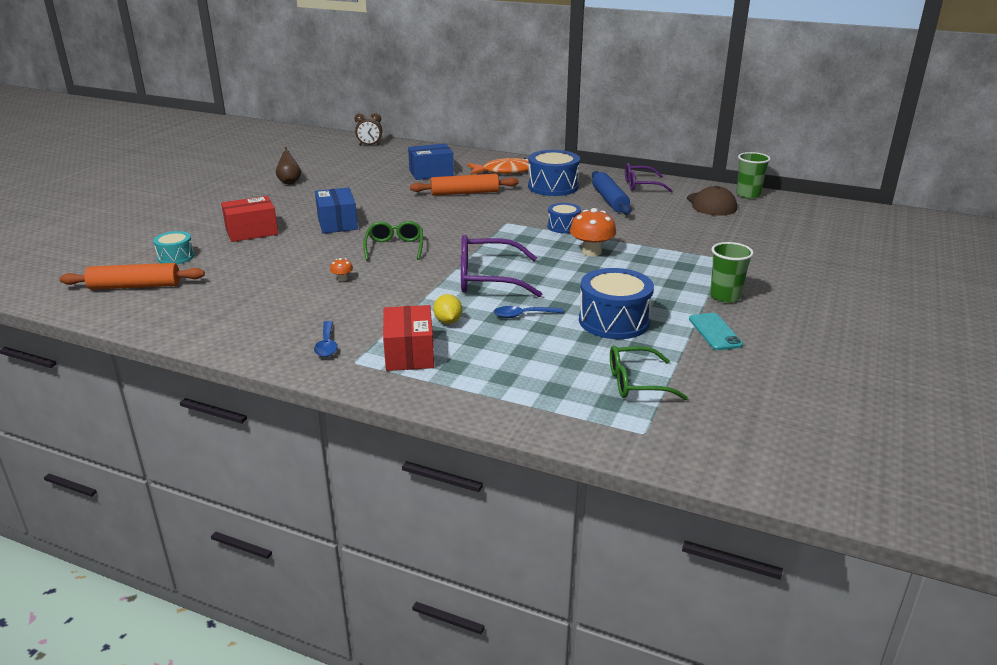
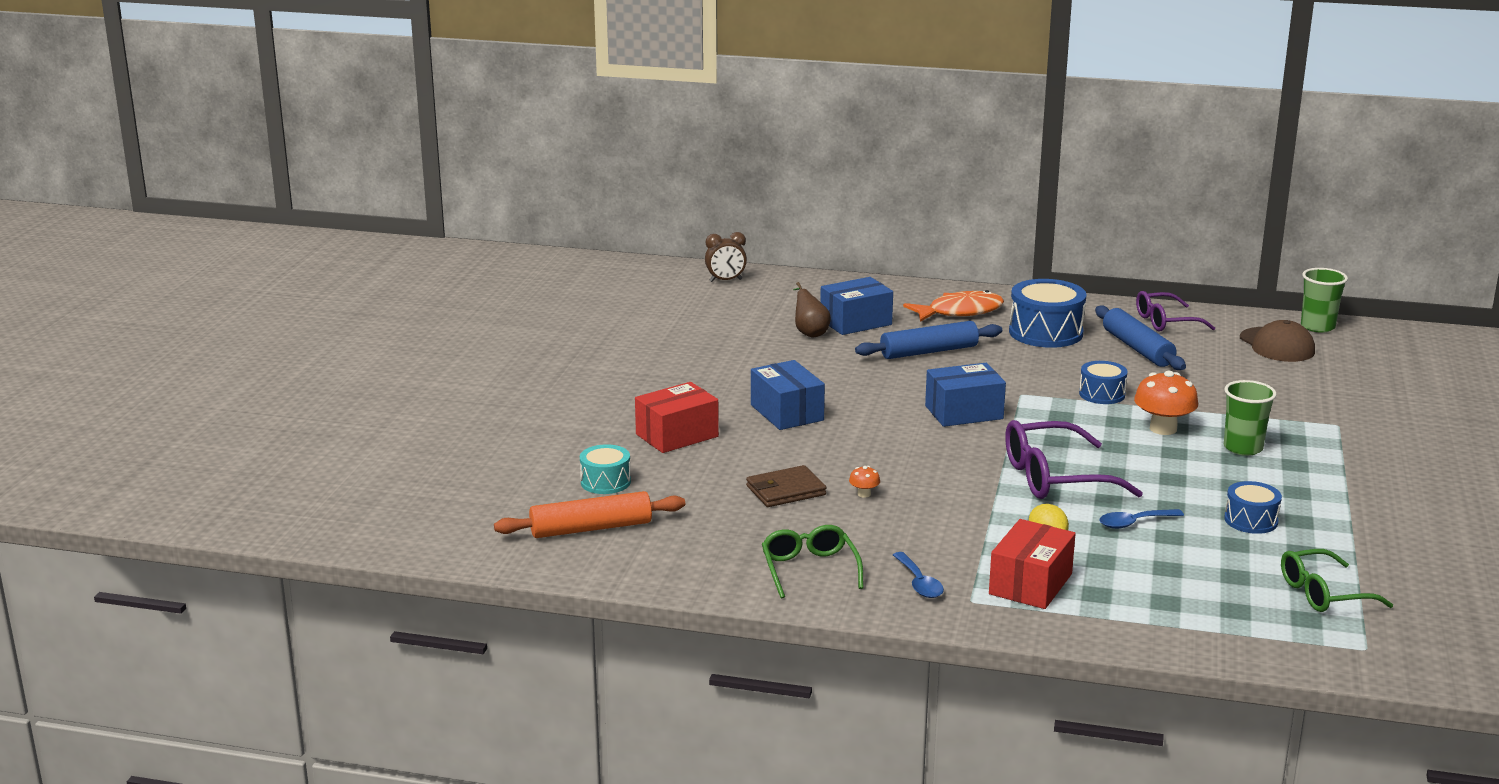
camera: 10 degrees left, 5 degrees down
(289, 181) = (658, 351): brown pear -> brown pear (810, 333)
(290, 272) = (785, 490): none -> brown wallet
(394, 247) = (897, 443): green glasses -> green glasses (809, 569)
(409, 353) = (1030, 584): red box -> red box turned 45 degrees clockwise
(457, 231) = (964, 412): none -> blue box
(464, 193) = (928, 351): orange rolling pin -> blue rolling pin
(614, 321) = (1251, 520): blue drum -> blue drum, size x0.57
(715, 332) = (1379, 523): turquoise phone -> none
(725, 296) = (1366, 476): green cup -> green cup (1243, 448)

